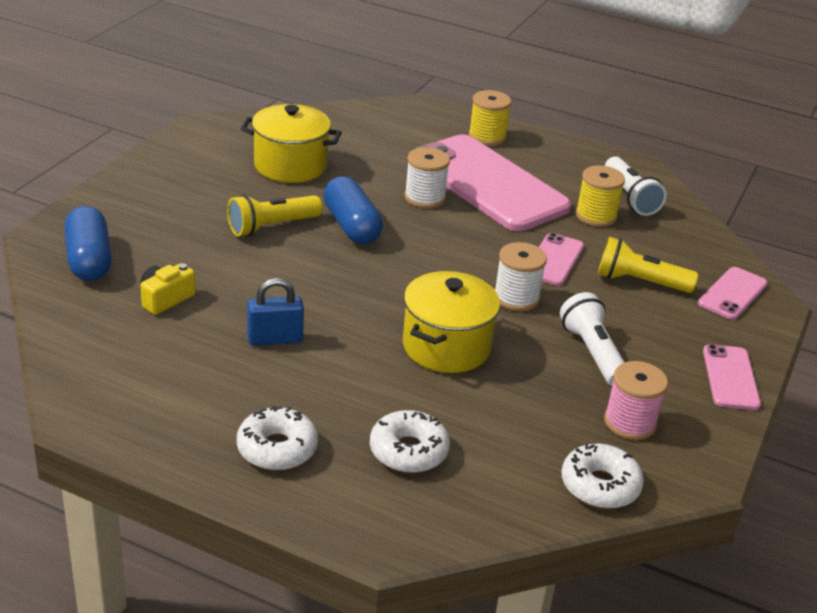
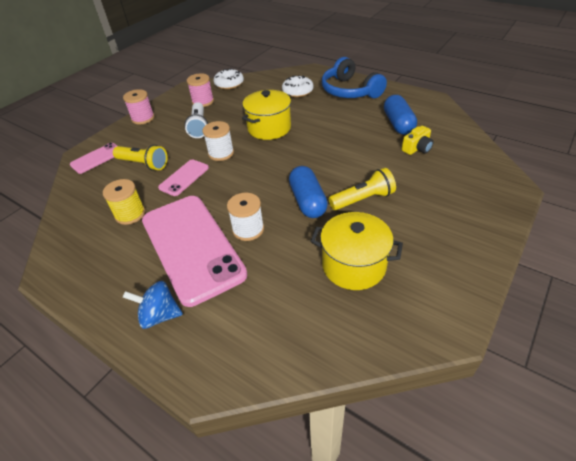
camera: 165 degrees left, 10 degrees up
(89, 260) = (474, 171): blue capsule -> blue capsule (398, 124)
(275, 339) = (354, 130): blue padlock -> none
(277, 448) = (349, 91): white donut -> blue headphones
(487, 137) = (159, 315): yellow spool -> blue spinning top
(630, 197) = (89, 233): white flashlight -> none
(730, 377) = (143, 118): pink phone -> pink spool

